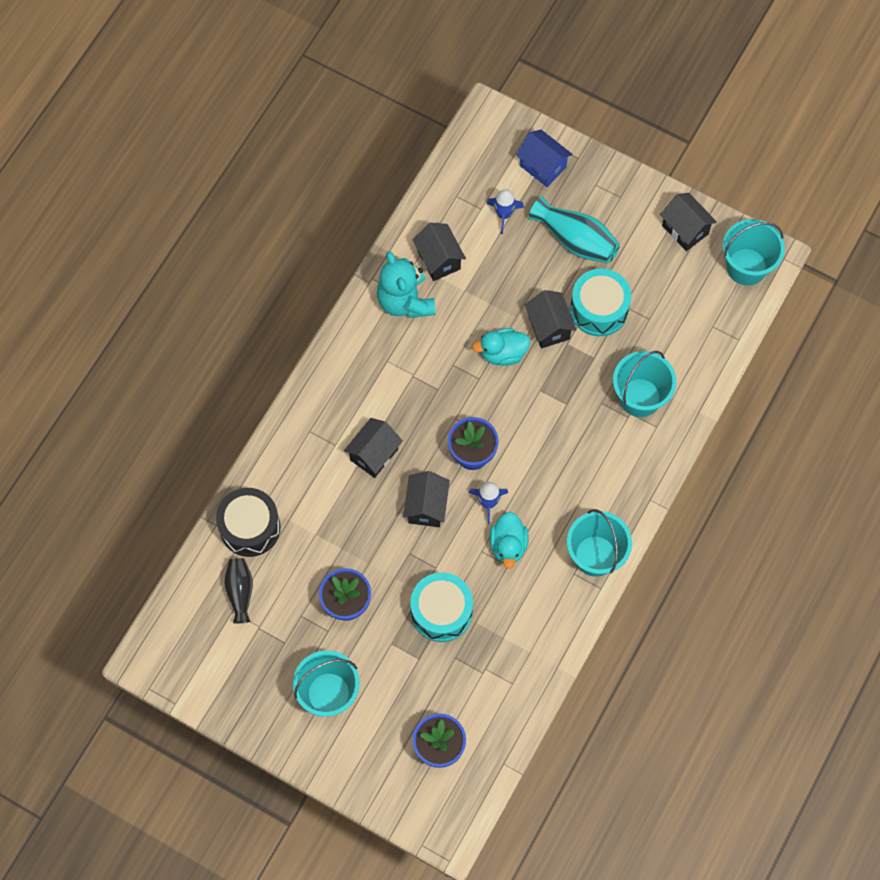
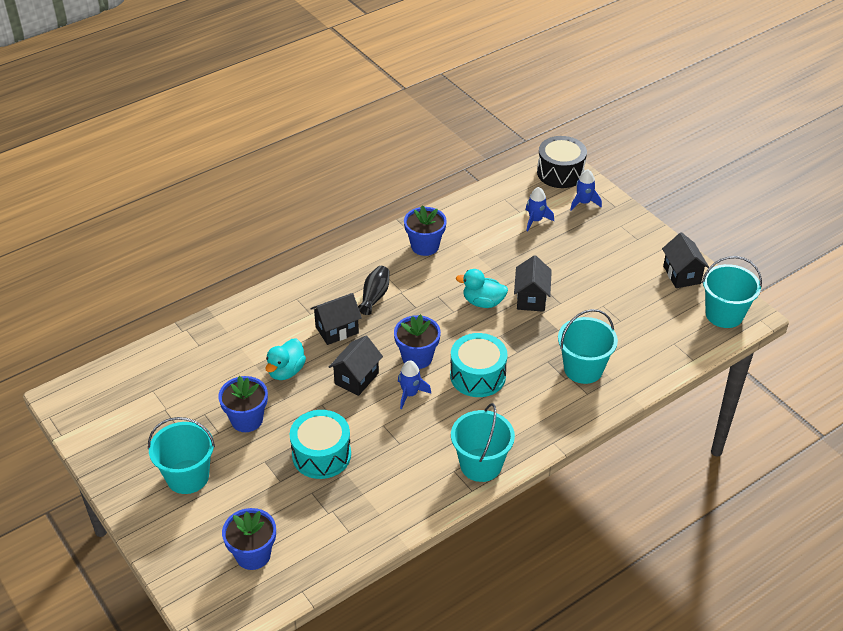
camera: 25 degrees right, 25 degrees down
(240, 591) = (168, 380): black vase -> black vase (374, 296)
(250, 527) = (207, 342): black drum -> black drum (560, 173)
(405, 301) = (425, 246): turquoise teddy bear -> blue flower pot
(439, 260) = (467, 230): black house -> none
(508, 545) = (408, 429): turquoise duck -> turquoise duck (286, 371)
(542, 166) = (583, 203): blue house -> blue rocket
(575, 240) = (585, 253): turquoise vase -> none
(599, 309) = (580, 301): turquoise drum -> turquoise drum (478, 376)

